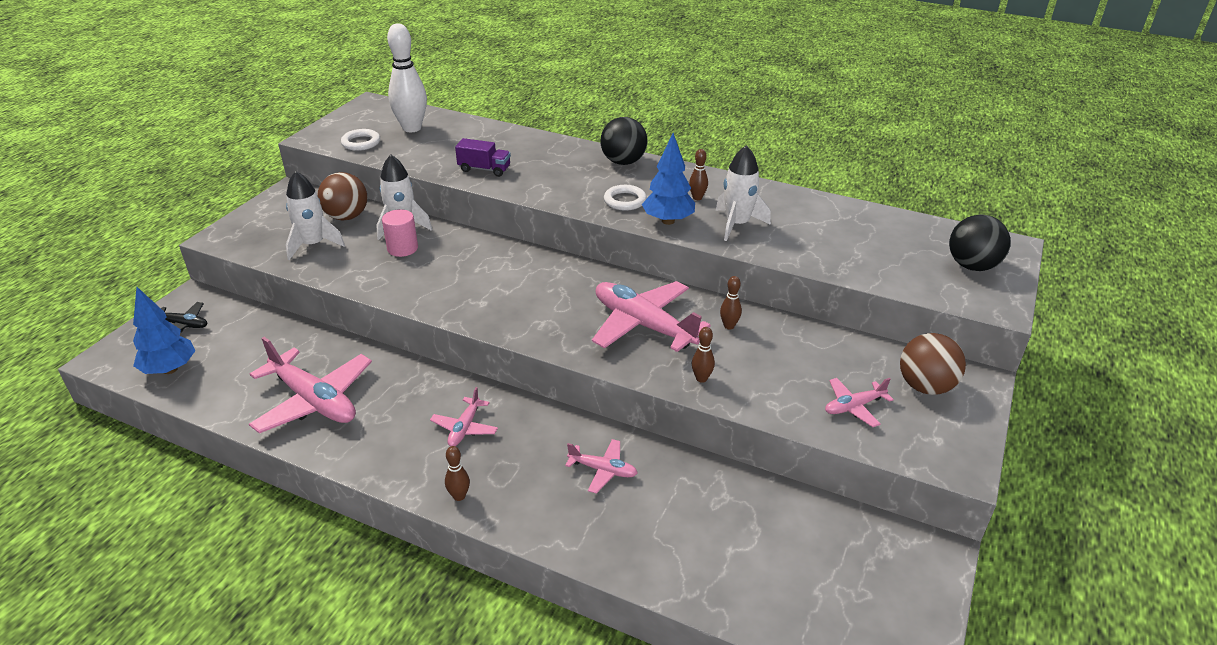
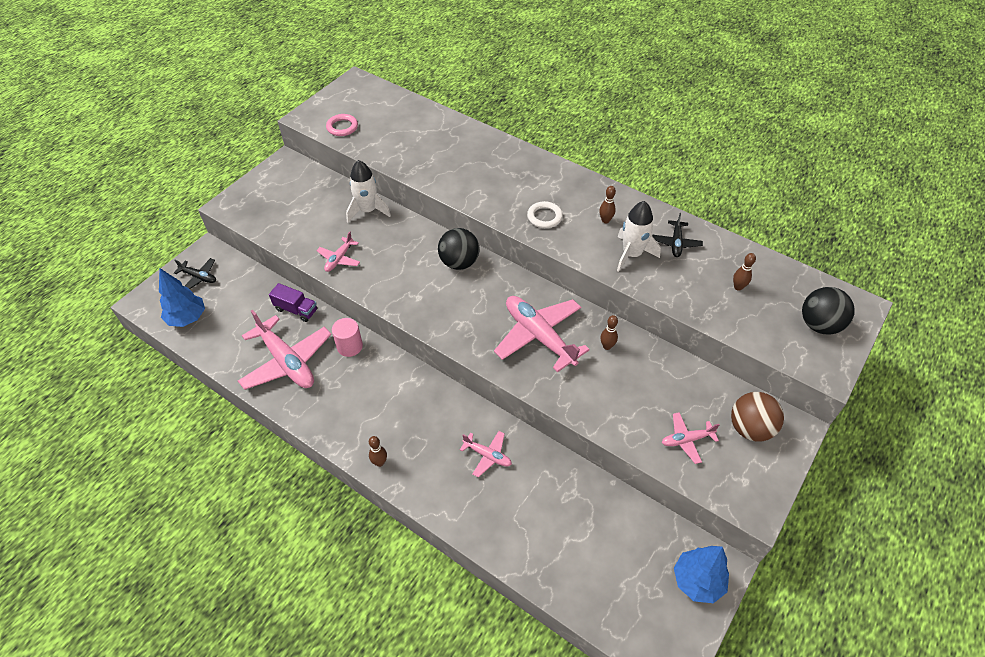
camera: 10 degrees right, 15 degrees up
(313, 245) = (297, 221): white rocket -> none
(347, 216) = (326, 194): brown ball -> none
(361, 143) = (342, 127): white ring -> pink ring
(402, 248) = (365, 233): pink cylinder -> pink cylinder (350, 346)
(412, 128) = (385, 114): white bowling pin -> none
(465, 428) = (392, 402): pink plane -> pink plane (339, 259)
(484, 169) = (436, 168): purple truck -> purple truck (296, 310)
(623, 162) = (552, 172): black ball -> black ball (459, 262)
(668, 221) = (575, 244): blue tree -> blue tree (697, 581)
(701, 378) = (573, 395): brown bowling pin -> brown bowling pin (738, 287)
(785, 210) = (676, 243): none -> black plane

